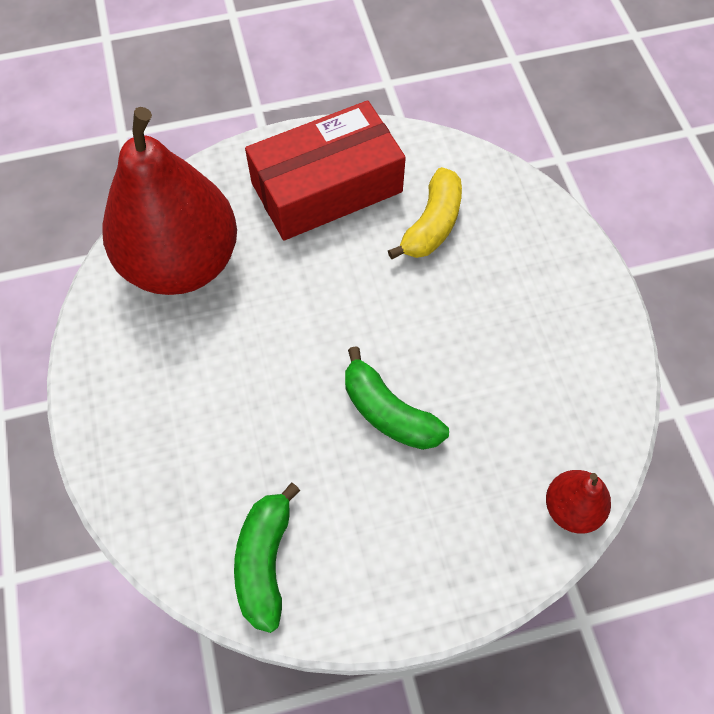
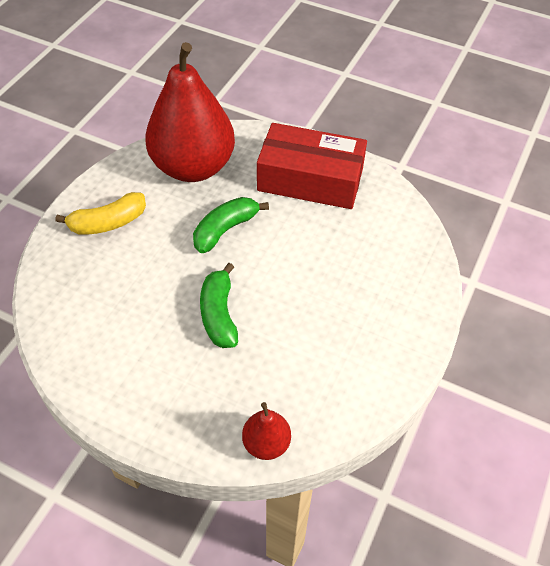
camera: 40 degrees right, 10 degrees down
(265, 561) = (79, 336): green banana -> green banana (225, 230)
(432, 224) = (351, 237): yellow banana -> yellow banana (108, 223)

